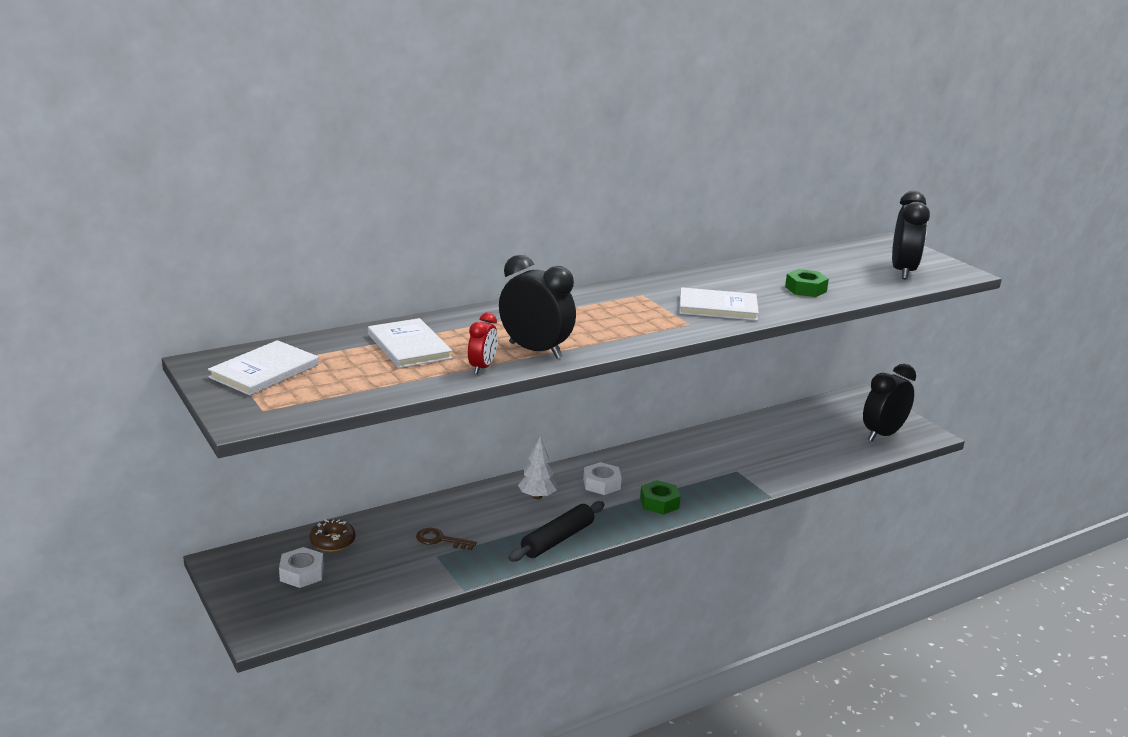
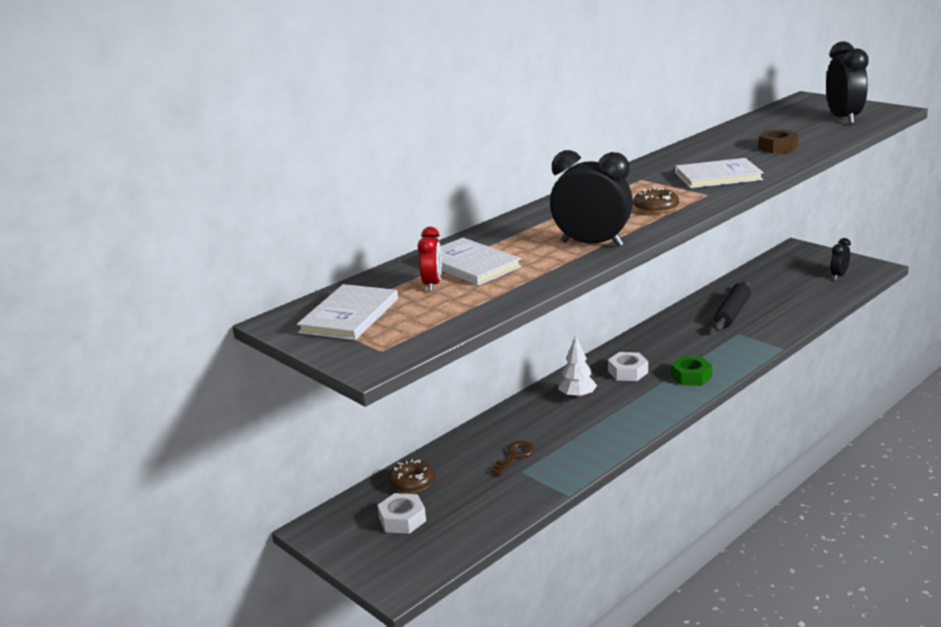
camera: 10 degrees left, 0 degrees up
(440, 540) = (515, 456): brown key -> brown key turned 120 degrees clockwise
(482, 367) = (557, 268): red clock -> red clock (432, 284)
(558, 539) = (623, 430): black rolling pin -> black rolling pin (732, 313)
(628, 327) = (656, 208): none -> brown donut
(805, 289) = (777, 147): green nut -> brown nut
(882, 434) = (838, 276): black clock -> black clock, size x0.55

